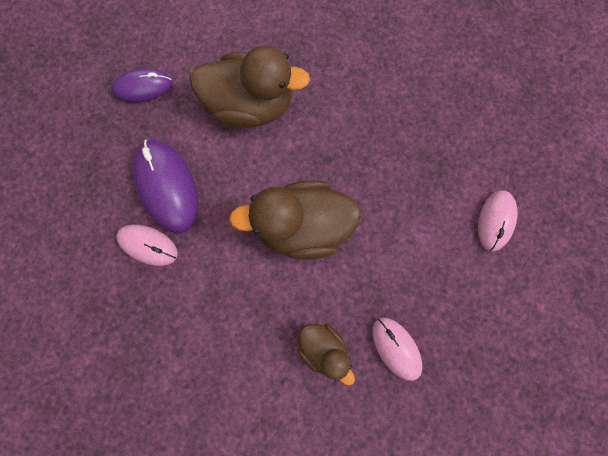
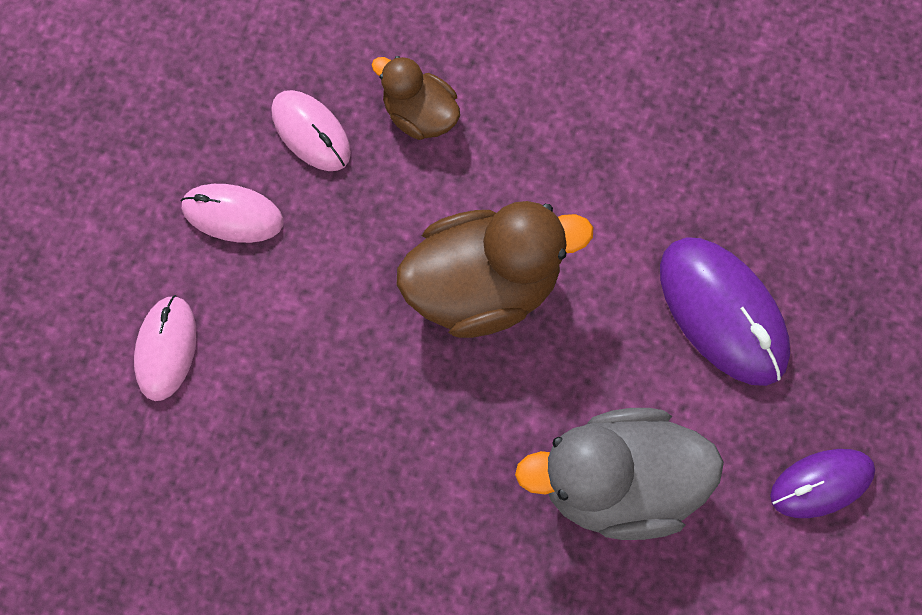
camera: 170 degrees right, 5 degrees down
(148, 245) = (724, 215): pink mouse -> pink mouse (232, 214)
(250, 106) = (618, 482): brown duck -> grey duck

